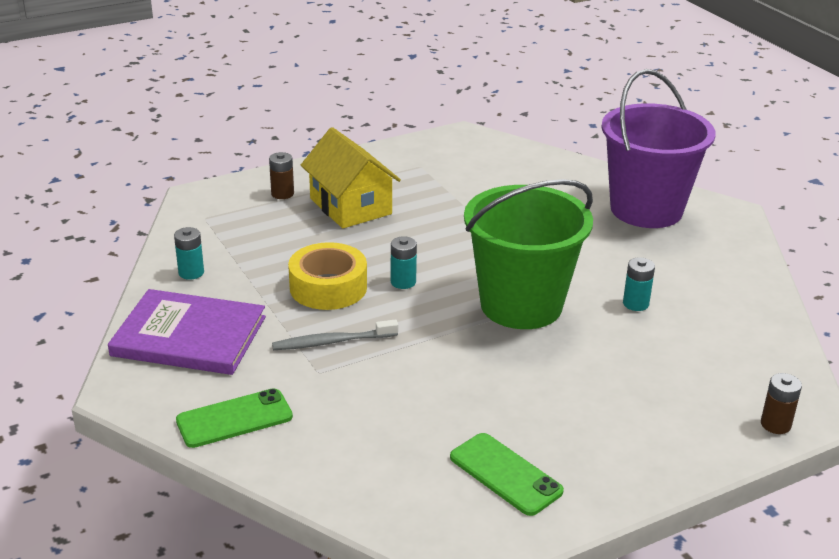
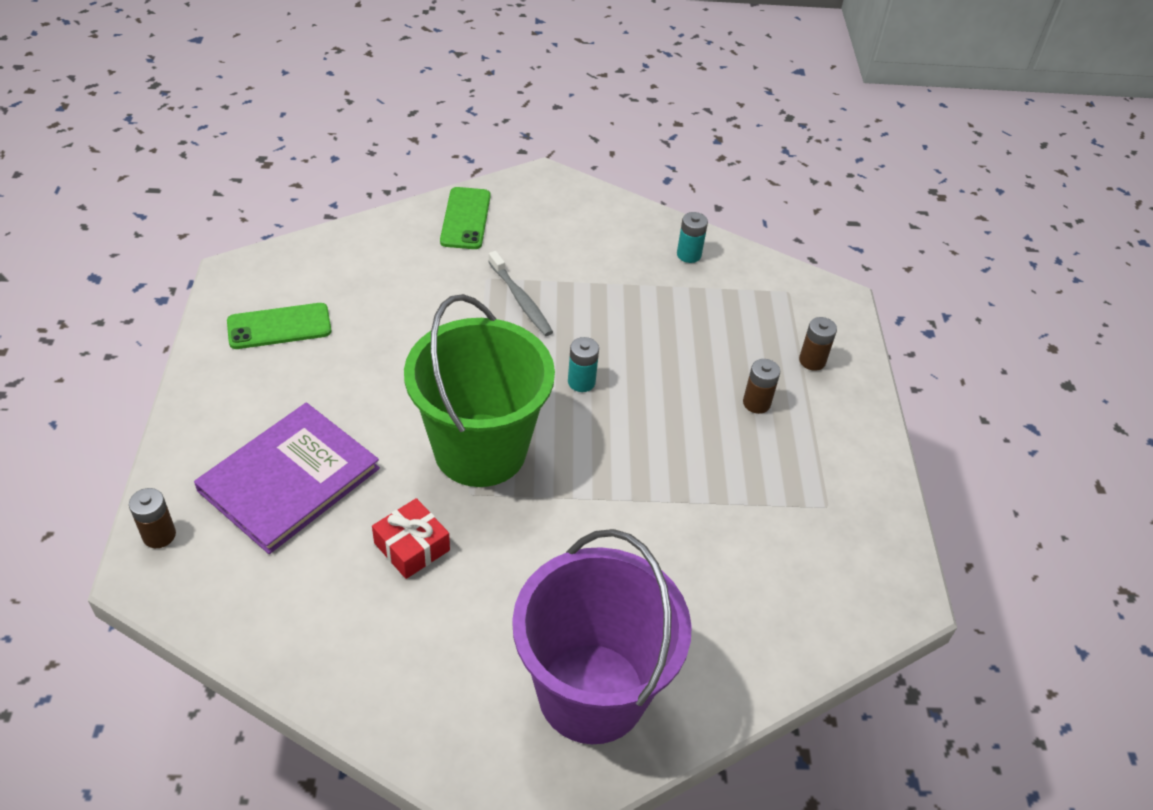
camera: 115 degrees right, 15 degrees up
(189, 336) = (589, 227): purple book -> purple book (289, 479)
(328, 287) = (607, 328): yellow tape -> none
(332, 342) = (521, 300): grey toothbrush -> grey toothbrush turned 135 degrees clockwise
(350, 206) = (756, 403): yellow house -> brown battery
(635, 304) = (412, 546): turquoise battery -> red gift

